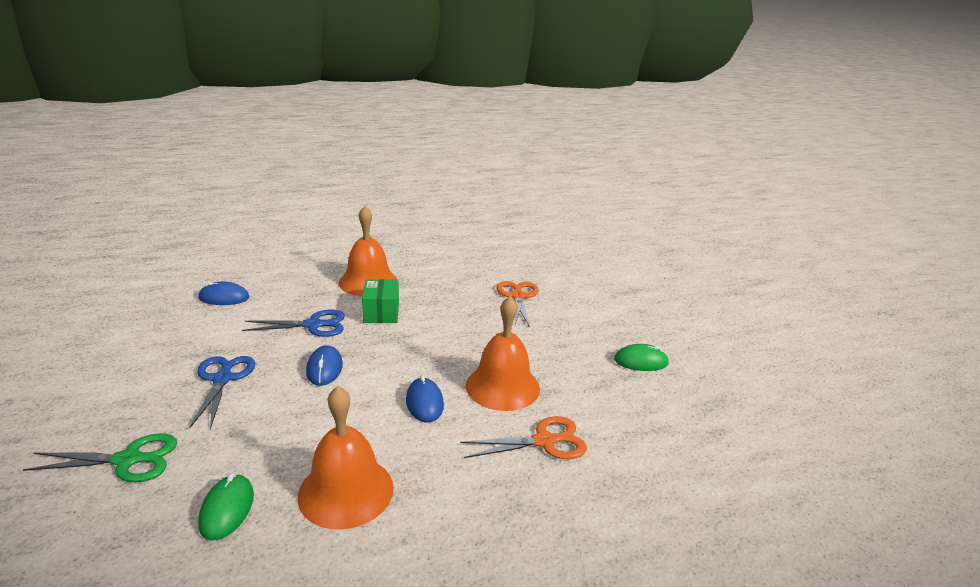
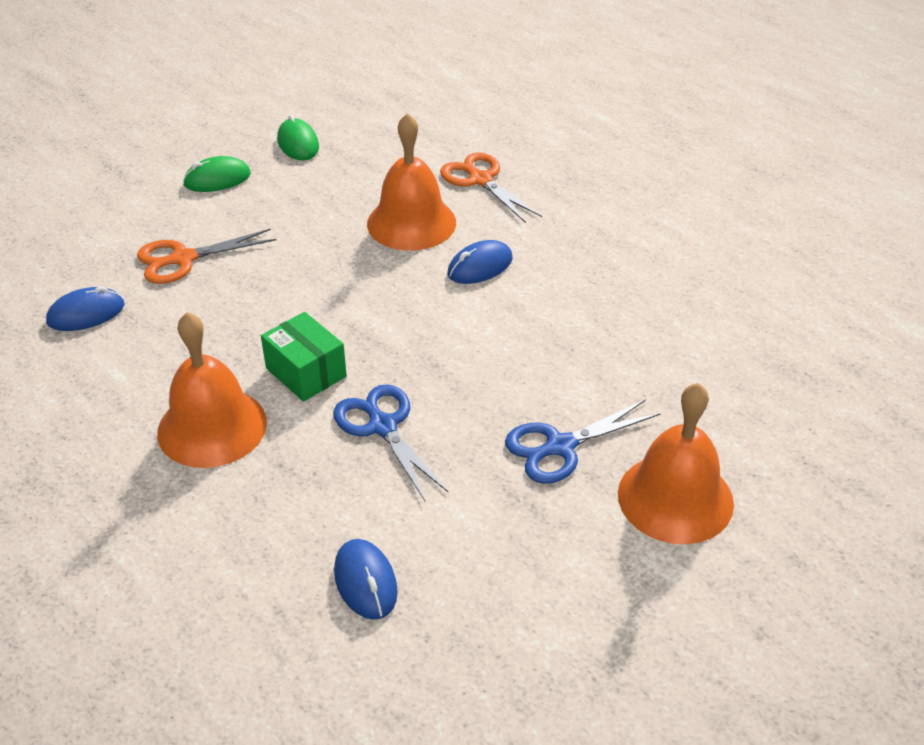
camera: 110 degrees left, 15 degrees up
(128, 460) = (732, 436): green scissors -> none
(227, 509) = (718, 331): green mouse -> green mouse (217, 179)
(324, 368) = (474, 367): blue mouse -> blue mouse (86, 314)
(346, 491) = (637, 271): orange bell -> orange bell (675, 498)
(381, 313) = (306, 372): green box -> green box turned 75 degrees clockwise

